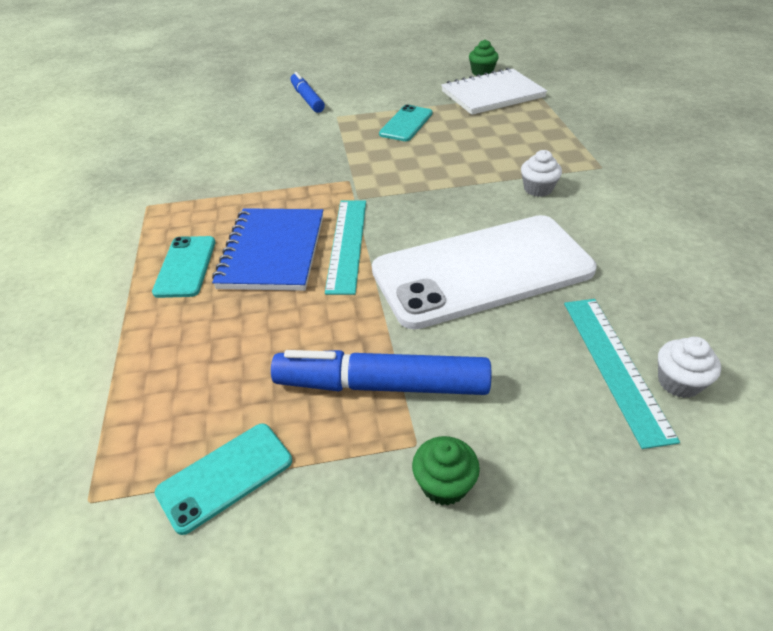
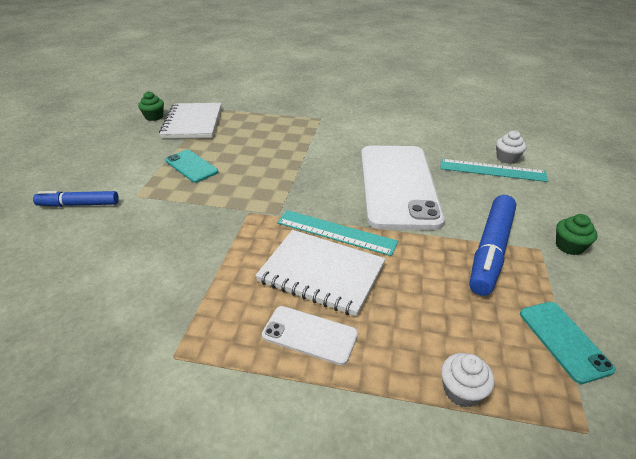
camera: 70 degrees left, 5 degrees down
(185, 266) = (309, 335): turquoise phone -> white phone
(272, 251) = (321, 273): blue notebook -> white notebook
(538, 189) = (326, 143): white cupcake -> white cupcake (461, 391)

